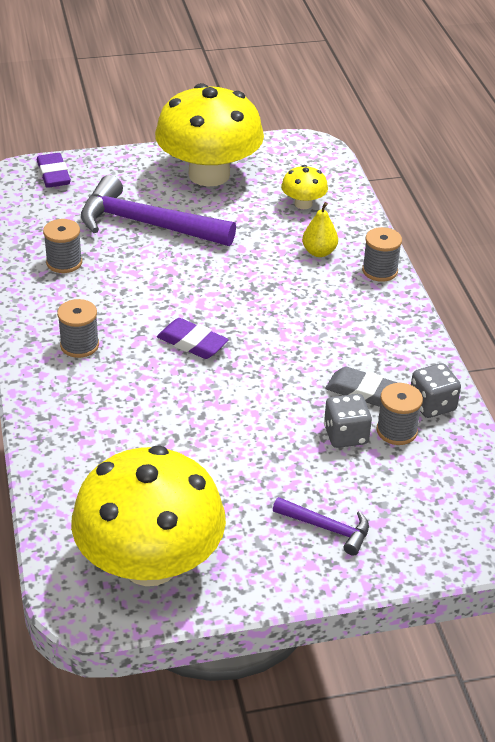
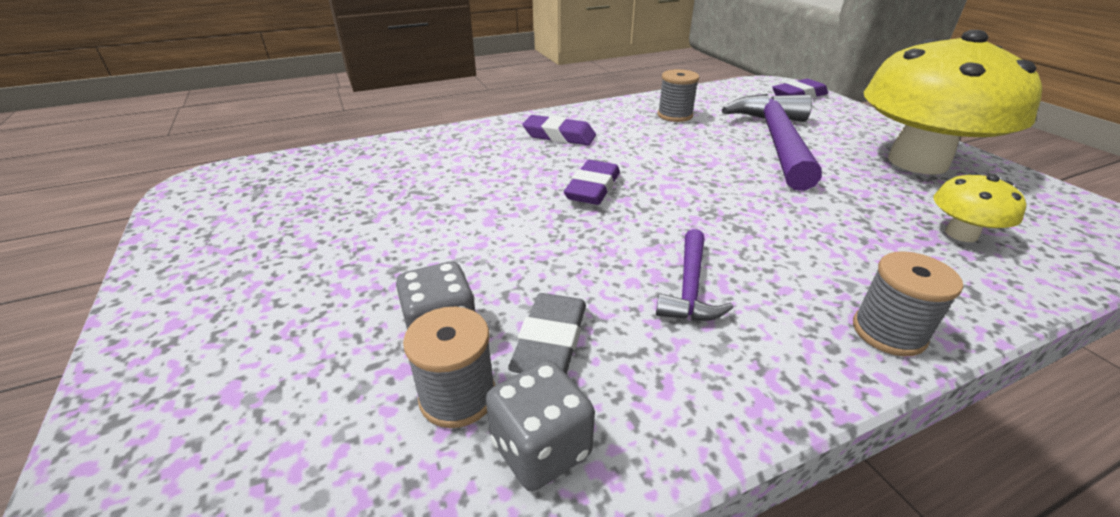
camera: 80 degrees right, 5 degrees down
(79, 345) = (559, 136): grey spool -> purple eraser
(150, 563) = (238, 207): yellow mushroom -> none
(319, 252) = (863, 260): yellow pear -> none
(327, 528) = (239, 332): purple hammer -> purple hammer (690, 288)

